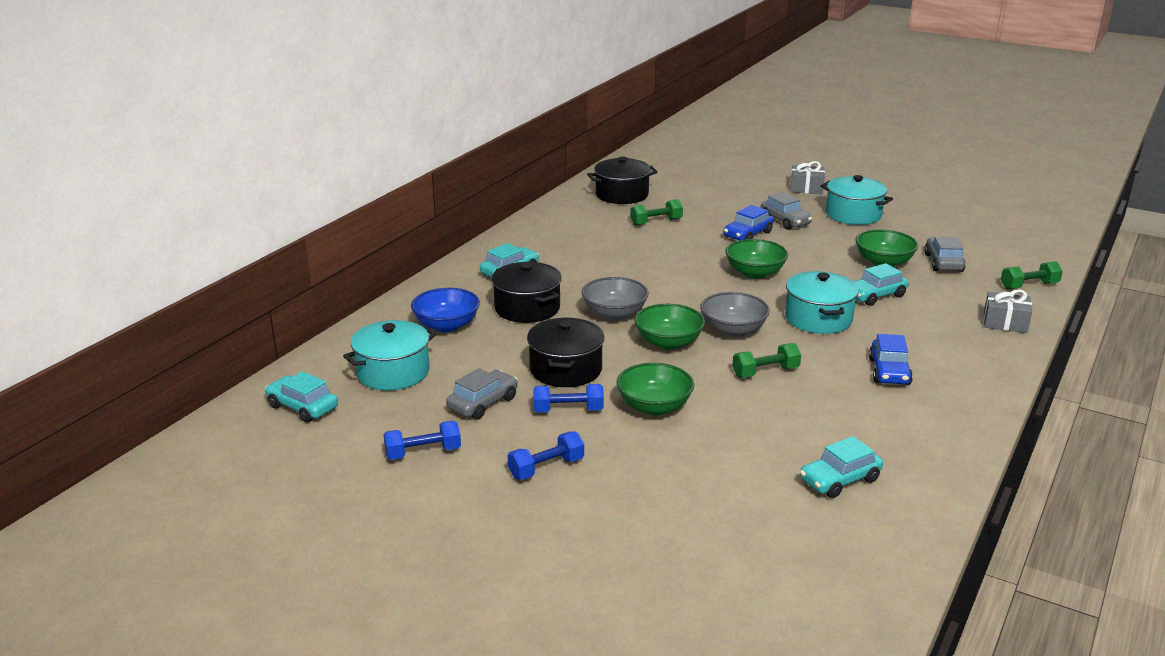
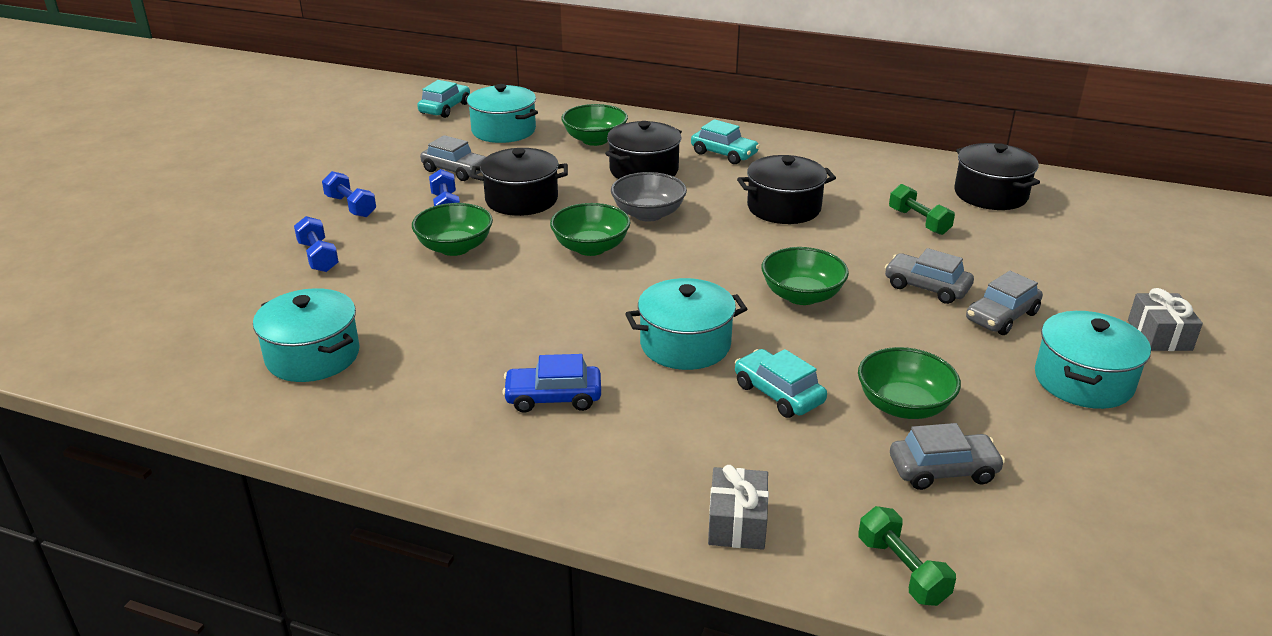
camera: 80 degrees right, 5 degrees up
(423, 452) = (378, 157): blue dumbbell -> blue dumbbell (318, 257)
(446, 325) = (595, 140): blue bowl -> green bowl
(620, 261) = (784, 208): none -> black pot
(733, 330) = (633, 285): grey bowl -> none
(747, 234) = (926, 287): blue car -> grey car
(765, 372) = (536, 308): green dumbbell -> none
(840, 480) = (313, 356): turquoise car -> turquoise pot

